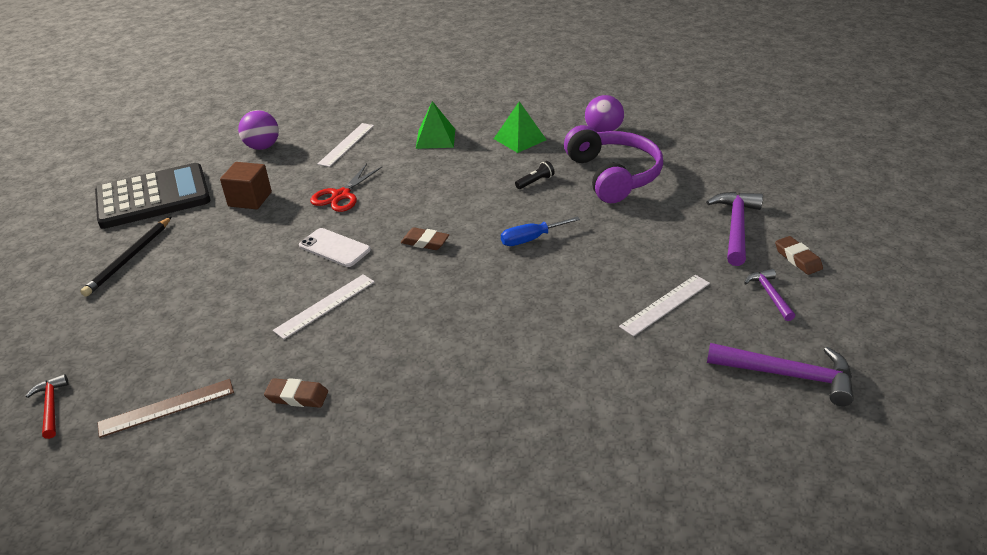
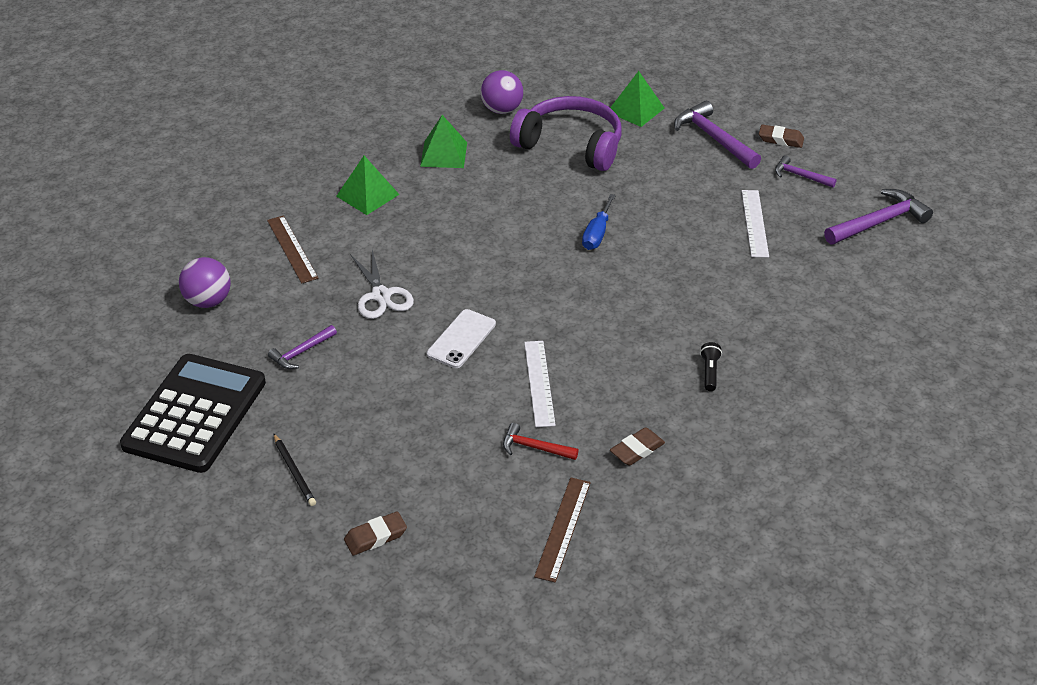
camera: 50 degrees left, 5 degrees up
(51, 406) = (475, 600): red hammer -> red hammer (534, 447)
(129, 258) = (294, 472): black pencil -> black pencil, size x0.65
(250, 199) = (301, 352): brown cube -> purple hammer
(334, 248) = (461, 339): white phone -> white phone turned 45 degrees counterclockwise
(341, 195) = (381, 295): red scissors -> white scissors
(346, 144) = (292, 249): white ruler -> brown ruler
(425, 242) = (524, 287): brown eraser -> brown eraser (375, 536)
(535, 182) = (521, 185): black flashlight -> black flashlight (709, 372)
(703, 177) = (635, 110): none -> green pyramid

